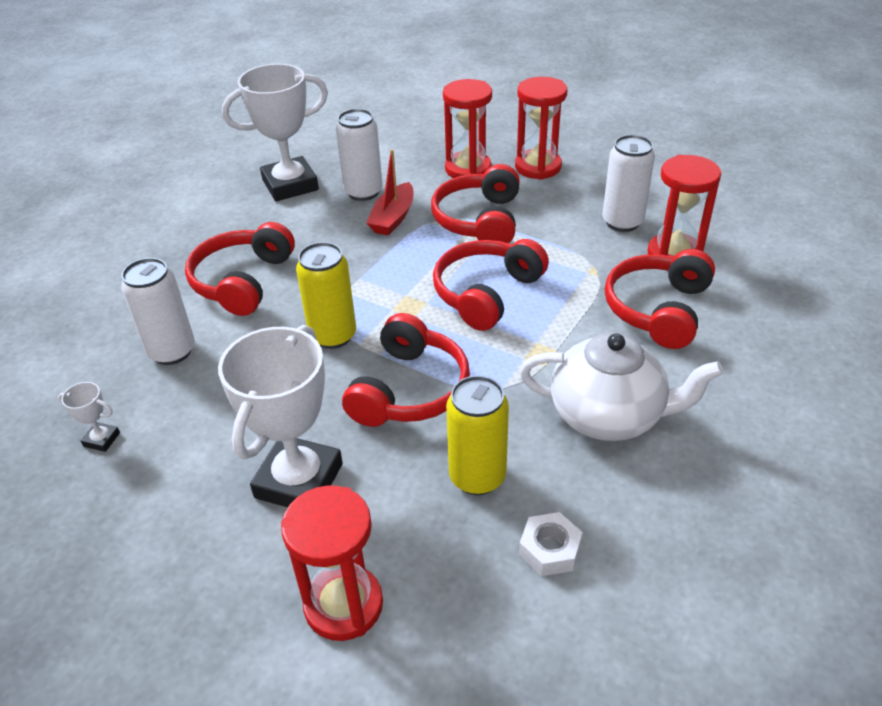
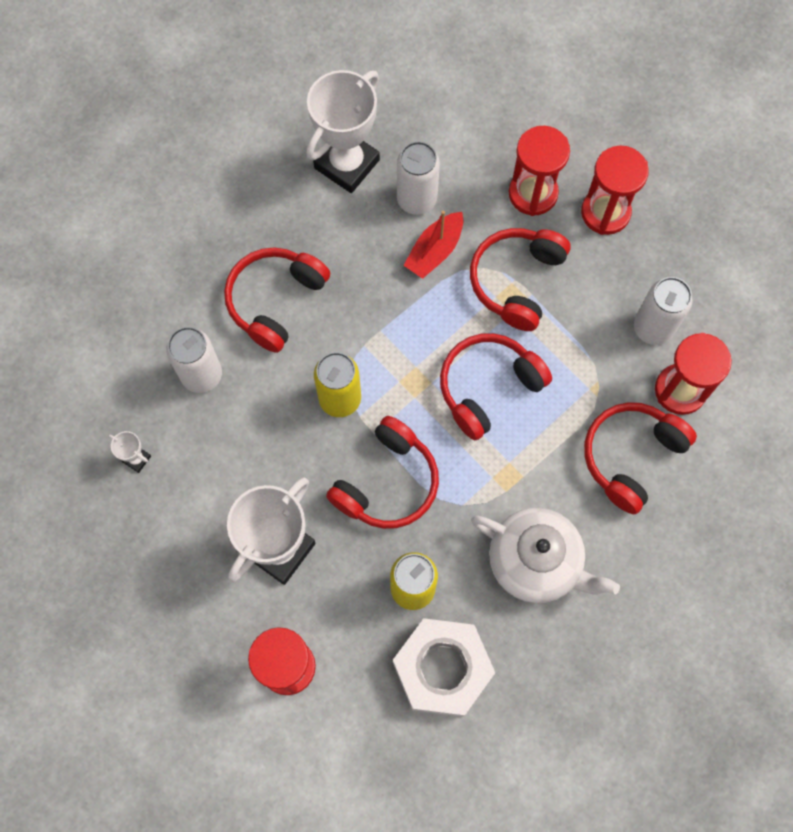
camera: 15 degrees right, 30 degrees up
(290, 185) = (347, 164): white trophy -> white trophy turned 45 degrees counterclockwise
(549, 549) = (442, 669): white nut -> white nut, size x2.14

